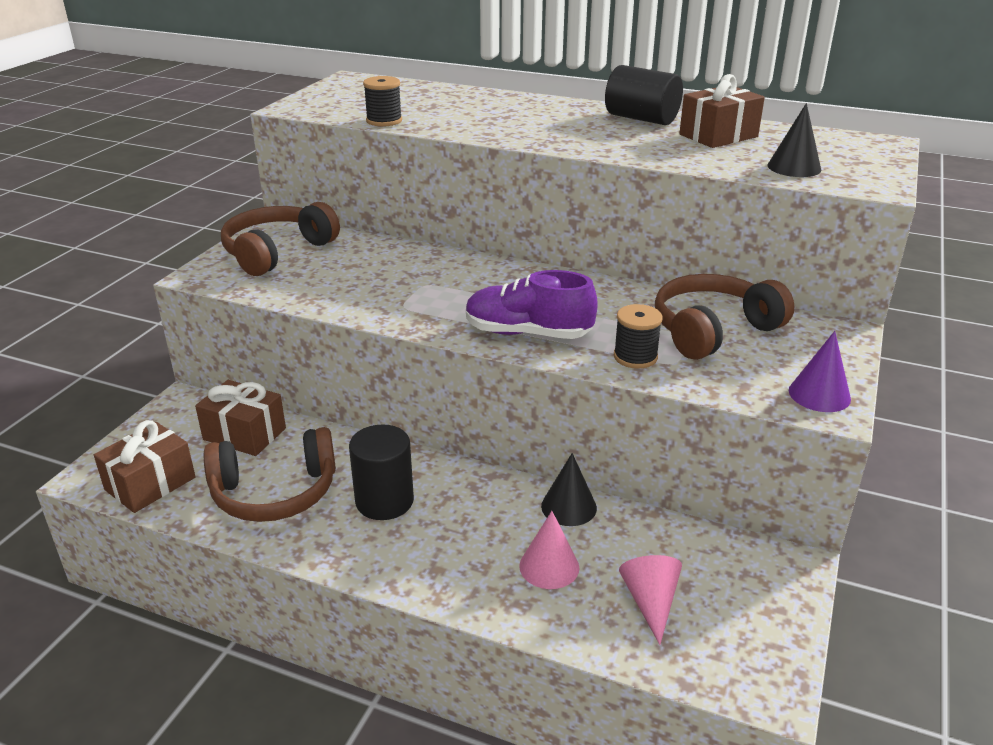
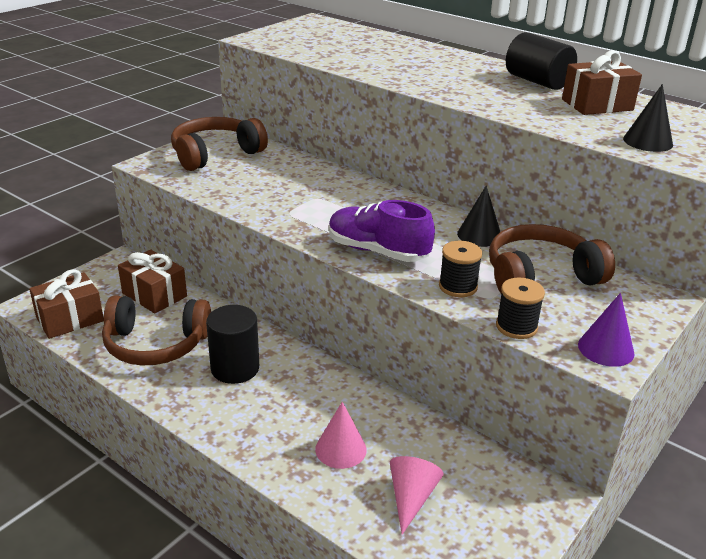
camera: 15 degrees right, 0 degrees up
(384, 121) = (317, 58): black spool -> black spool (516, 327)
(569, 507) = (380, 404): black cone -> black cone (479, 235)

